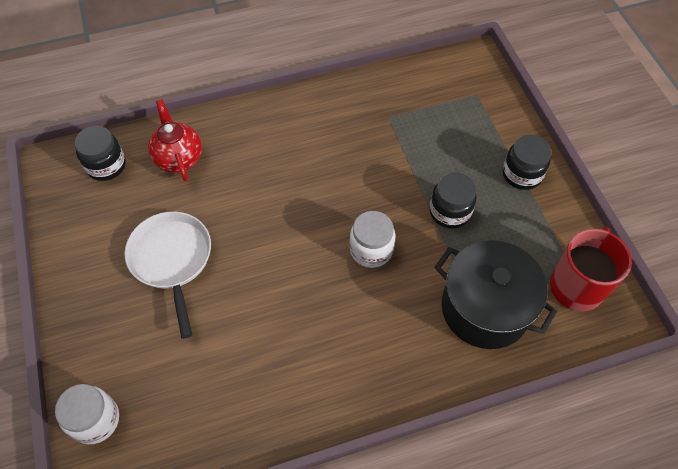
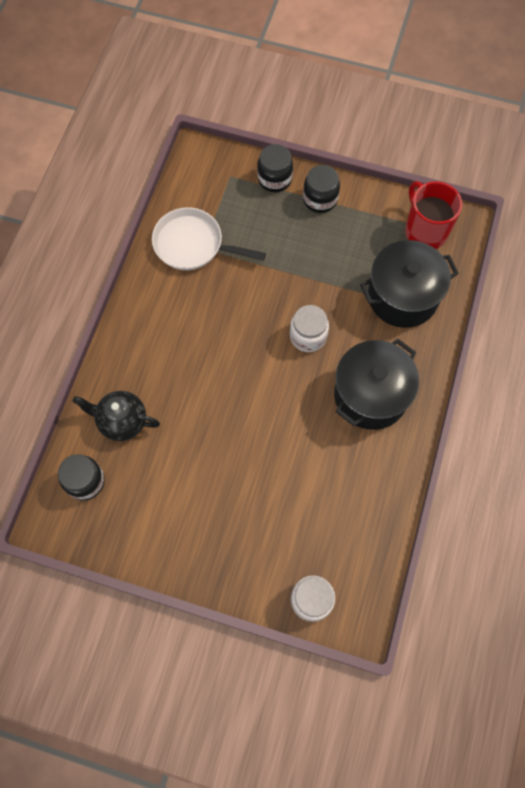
camera: 55 degrees left, 10 degrees up
(172, 260) = (216, 478): white pan -> white pan (193, 244)
(179, 158) = (122, 421): red teapot -> black teapot
(352, 344) = (370, 395): none -> black pot
(450, 212) = (315, 265): black jar -> black jar (274, 179)

